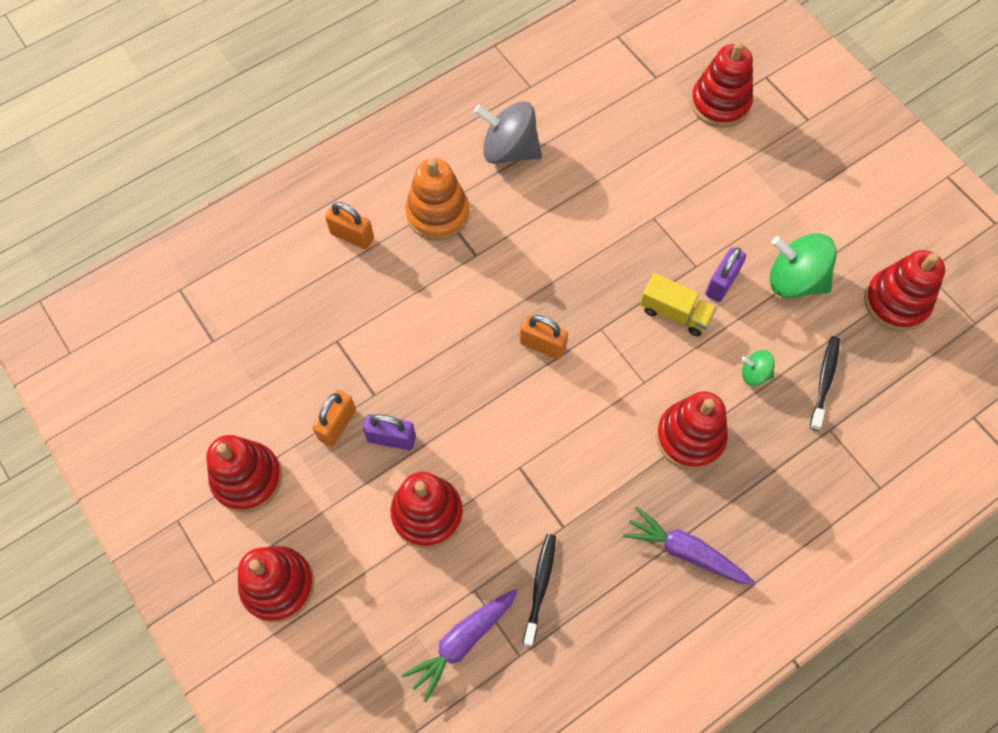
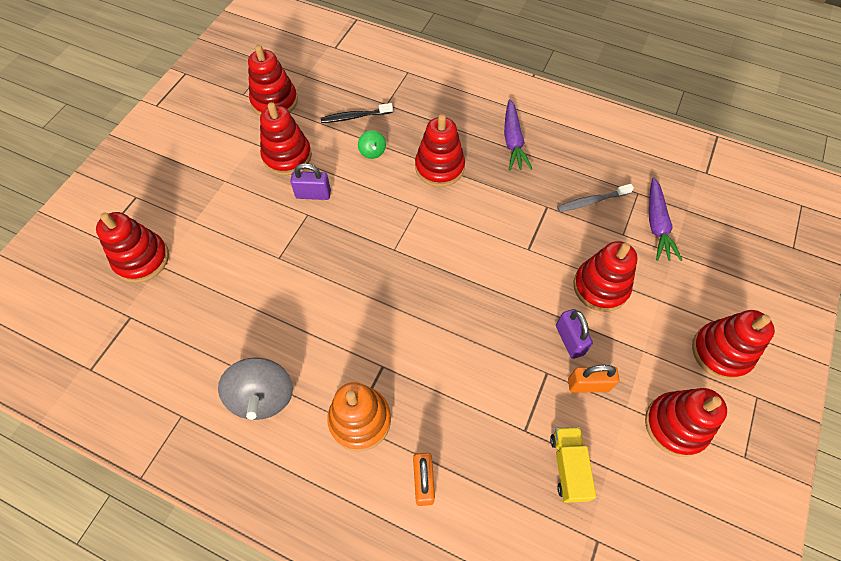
camera: 120 degrees left, 5 degrees down
(462, 642) = (657, 225): purple carrot -> purple carrot turned 75 degrees clockwise
(540, 586) = (592, 201): black toothbrush -> grey toothbrush
(542, 345) = (430, 279): orange padlock -> none
(675, 313) = (353, 211): yellow truck -> yellow truck (568, 467)
(794, 280) = (287, 156): green spinning top -> red stacking toy

